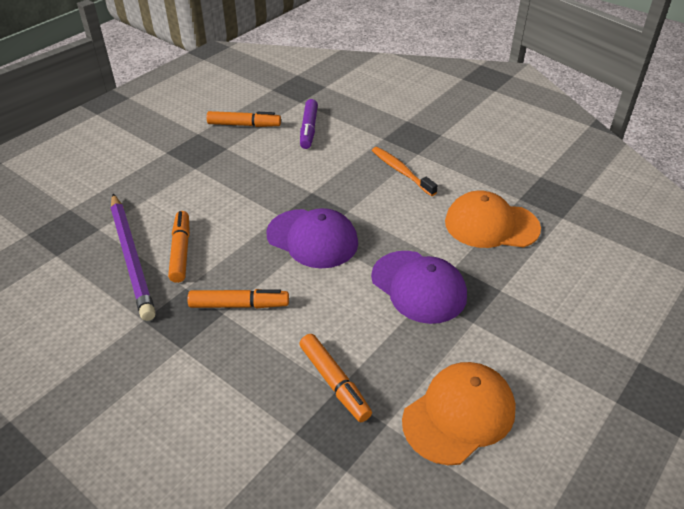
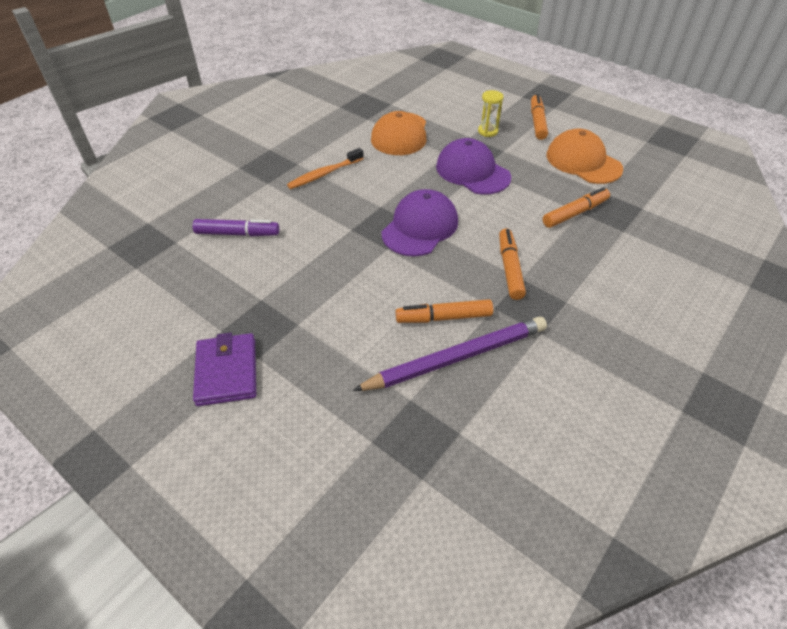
camera: 90 degrees left, 5 degrees up
(157, 140) = (227, 372): none -> purple wallet
(244, 125) = (213, 288): orange marker -> orange marker (537, 122)
(418, 287) = (472, 171): purple cap -> purple cap turned 90 degrees counterclockwise
(518, 309) = (487, 131): none -> yellow hourglass

